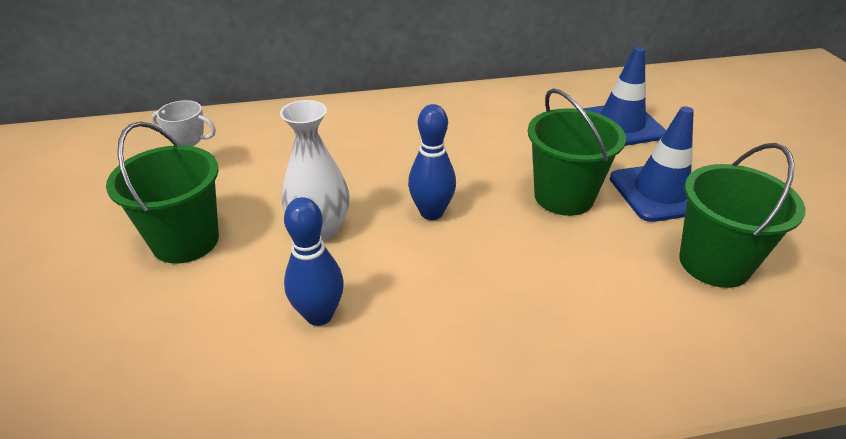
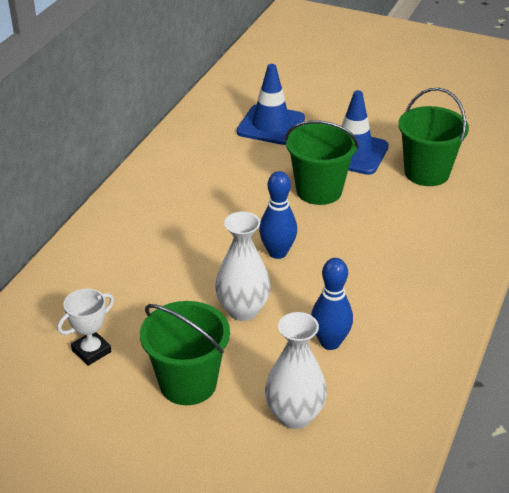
camera: 55 degrees left, 0 degrees up
(175, 340) = (294, 416): none -> white vase

